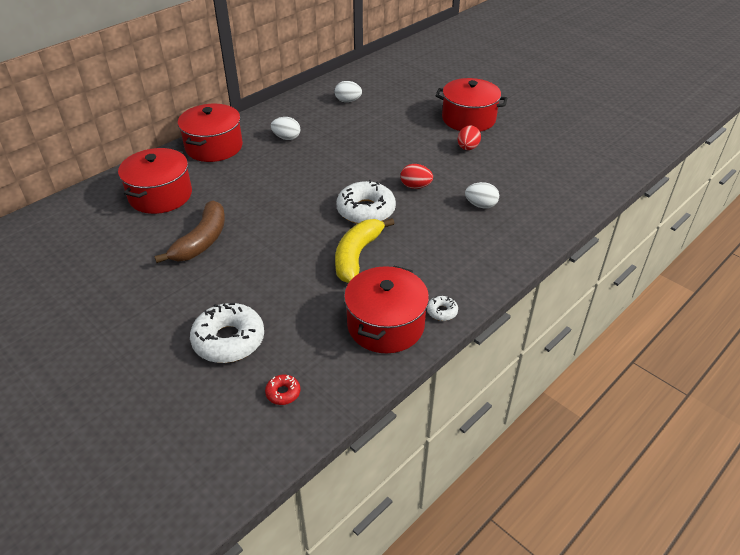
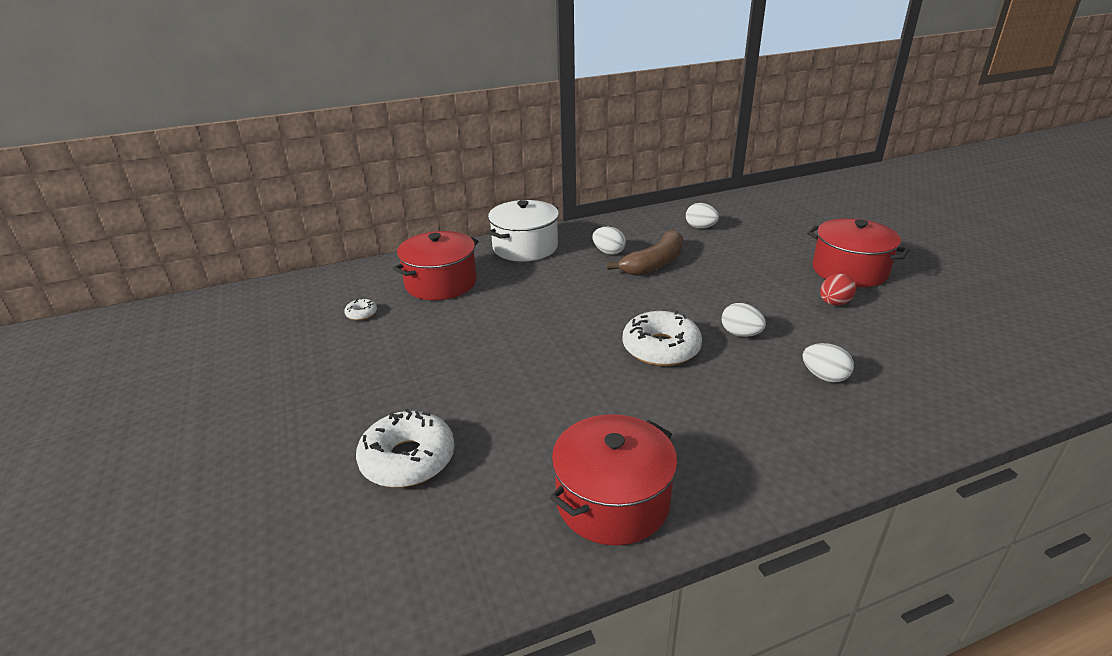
camera: 25 degrees right, 10 degrees down
(202, 241) = (452, 338): brown banana -> brown banana (654, 263)
(214, 147) = (525, 247): red pot -> white pot
(283, 393) = (428, 550): red donut -> none
(357, 256) = (621, 399): yellow banana -> none
(415, 186) = (741, 334): red egg -> white egg
(442, 311) = (703, 506): white donut -> white donut (361, 314)

